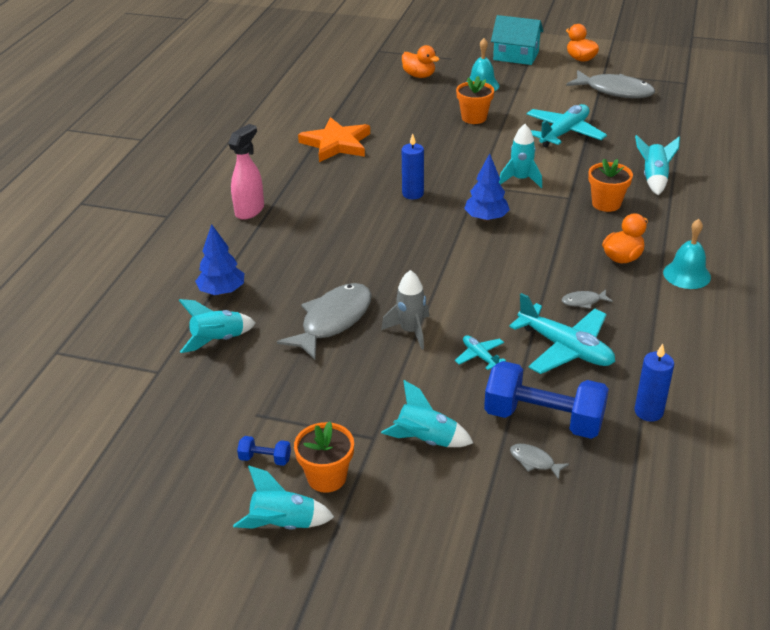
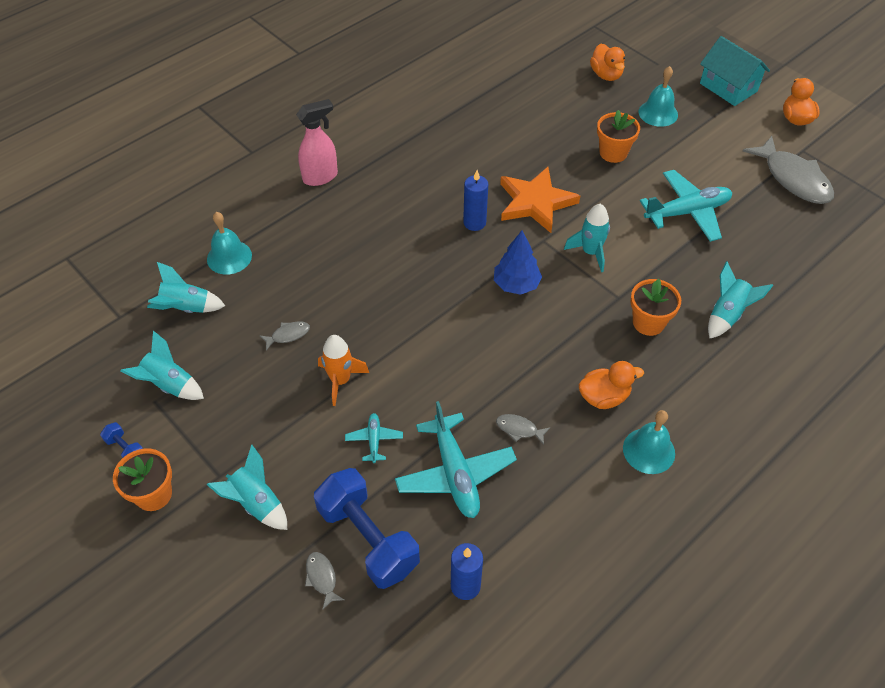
camera: 30 degrees right, 15 degrees up
(222, 291) = (229, 257): blue tree -> turquoise bell
(283, 524) = (88, 520): turquoise rocket -> turquoise rocket (169, 385)
(333, 321) = (288, 335): grey fish -> grey fish, size x0.43
(336, 144) = (457, 130): orange star -> orange star (535, 202)
(410, 331) = (340, 380): grey rocket -> orange rocket

